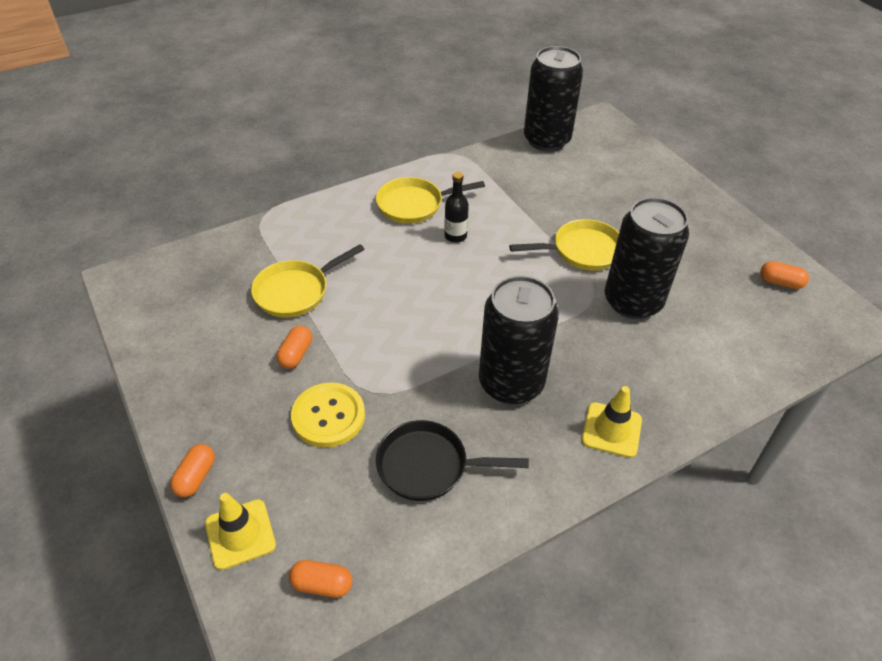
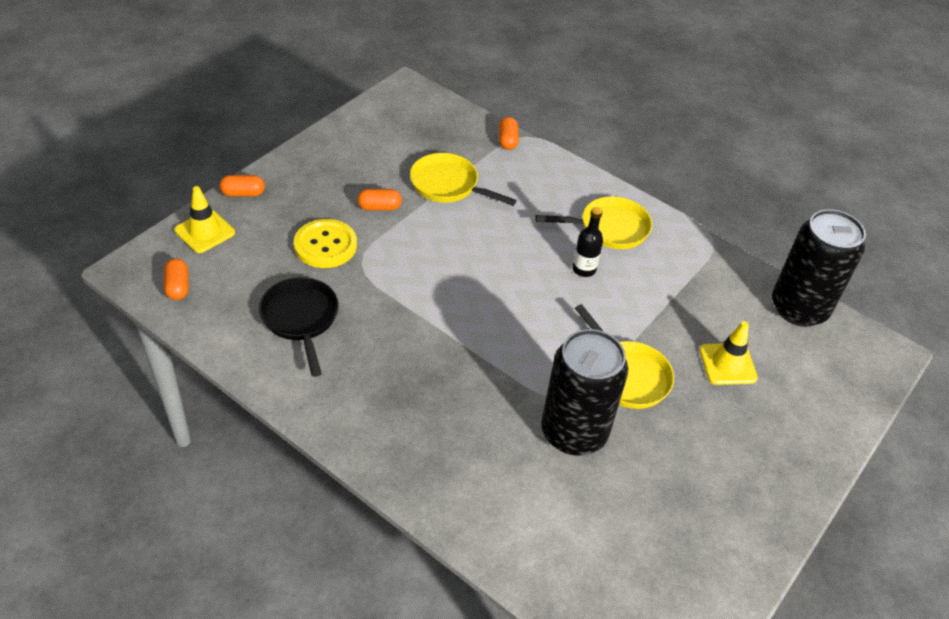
camera: 65 degrees right, 0 degrees up
(414, 205) = (609, 228): yellow pan -> yellow pan turned 120 degrees clockwise
(511, 383) = (413, 354): black can -> none
(611, 430) = (391, 440): yellow traffic cone -> yellow traffic cone (727, 364)
(780, 282) = (693, 580): orange capsule -> orange capsule (507, 140)

